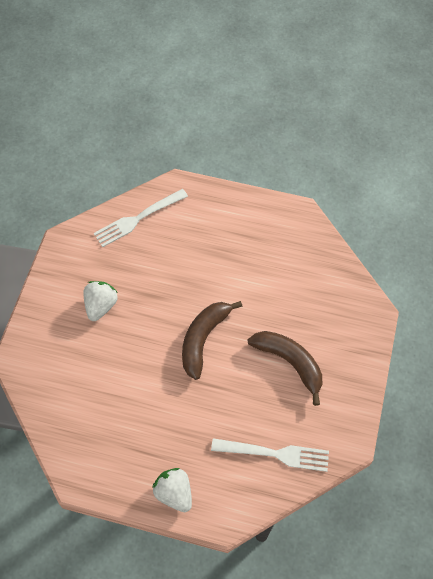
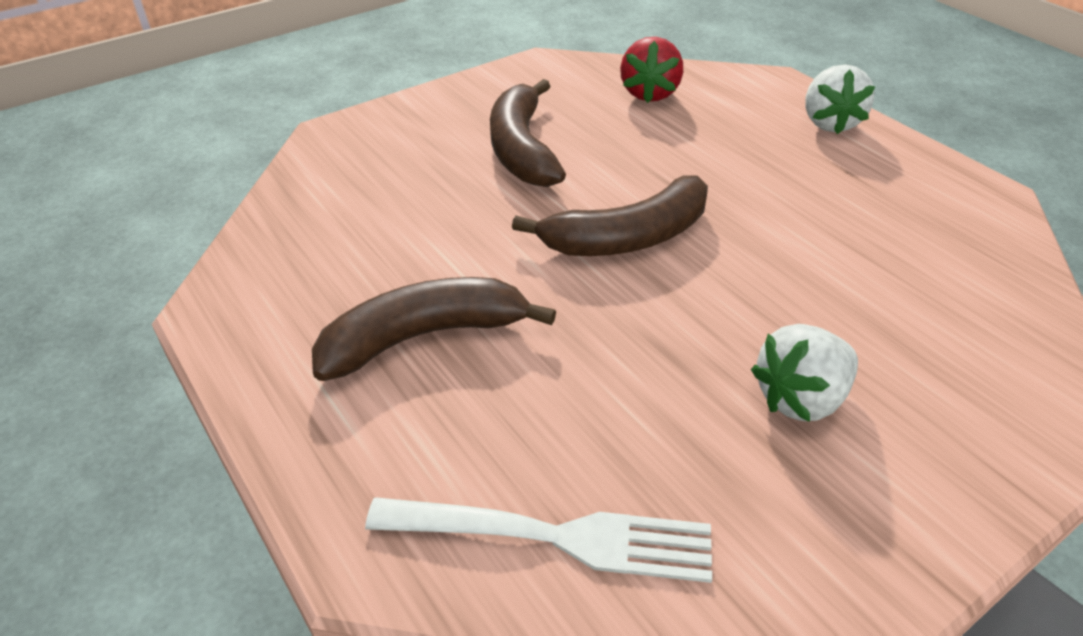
camera: 140 degrees left, 20 degrees down
(227, 248) = (424, 337): none -> brown banana
(275, 454) = (649, 93): white fork -> red strawberry

